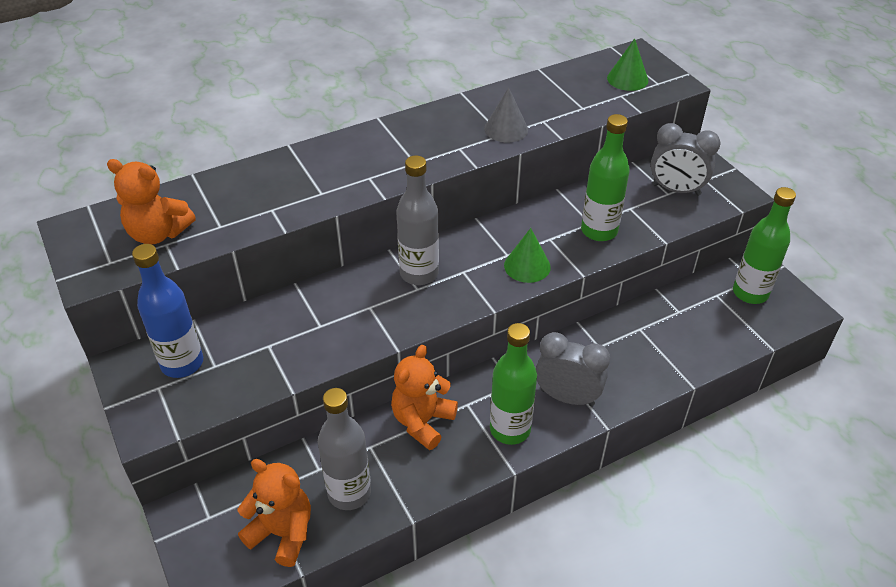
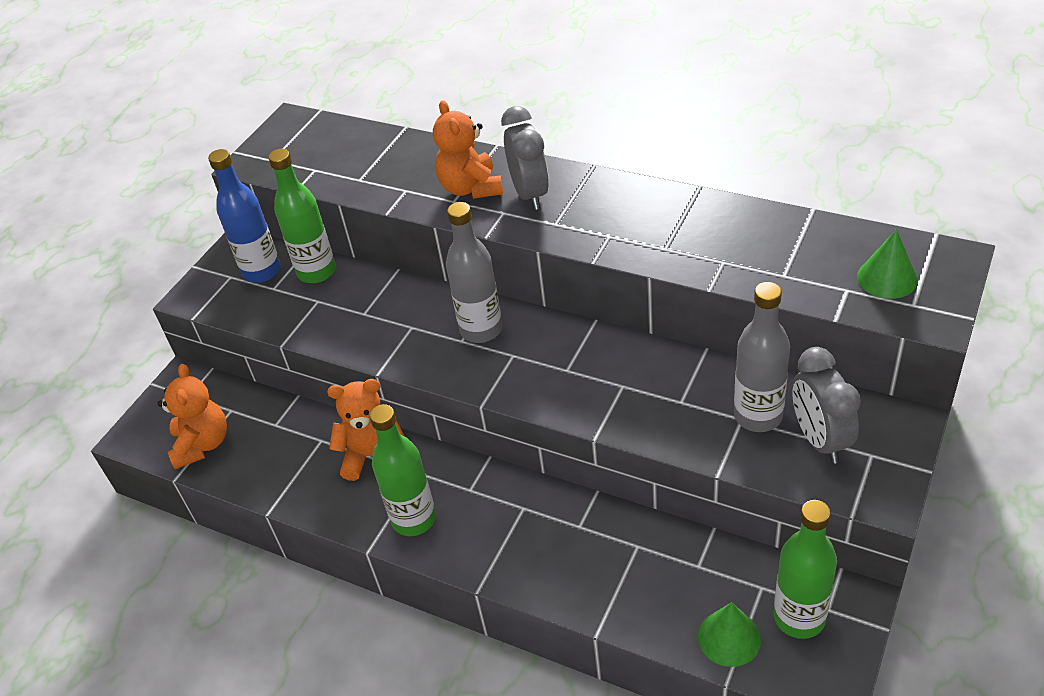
camera: 60 degrees right, 0 degrees up
(158, 233) = (322, 158): orange teddy bear -> orange teddy bear (471, 188)
(349, 492) = (266, 457): grey bottle -> grey bottle (758, 416)
(506, 129) = (676, 246): grey cone -> none
(527, 266) = (565, 392): green cone -> green cone (729, 638)
(567, 397) = (489, 539): grey clock -> grey clock (530, 194)
(599, 231) = (675, 414): green bottle -> green bottle (316, 272)

